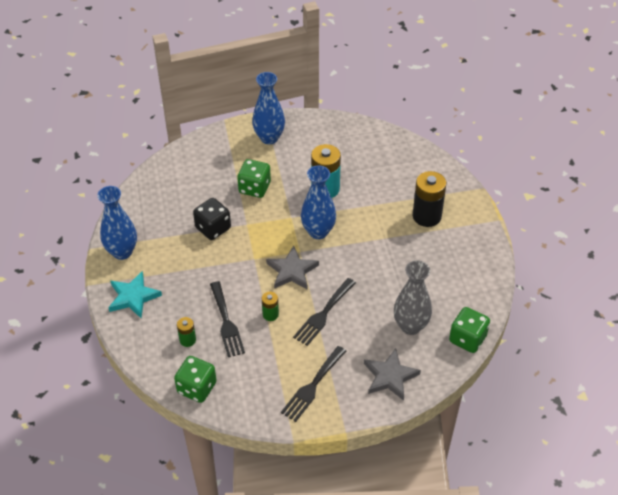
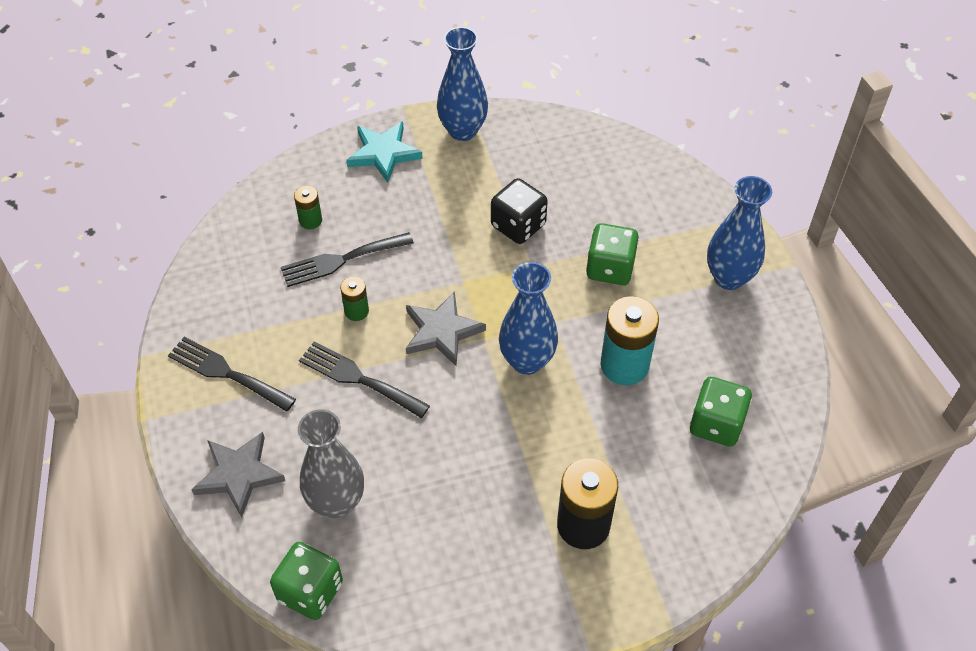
camera: 85 degrees right, 5 degrees up
(197, 388) = (231, 240): green dice -> green dice (716, 424)

